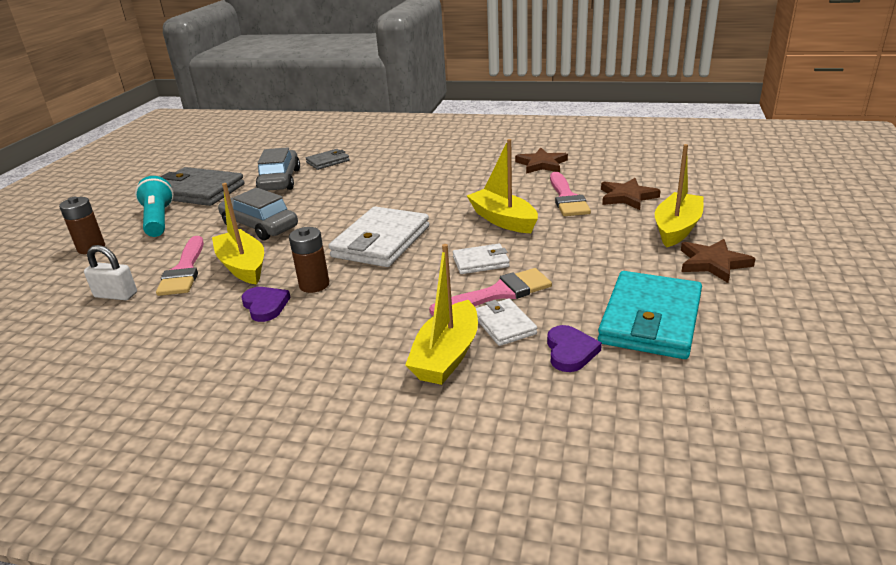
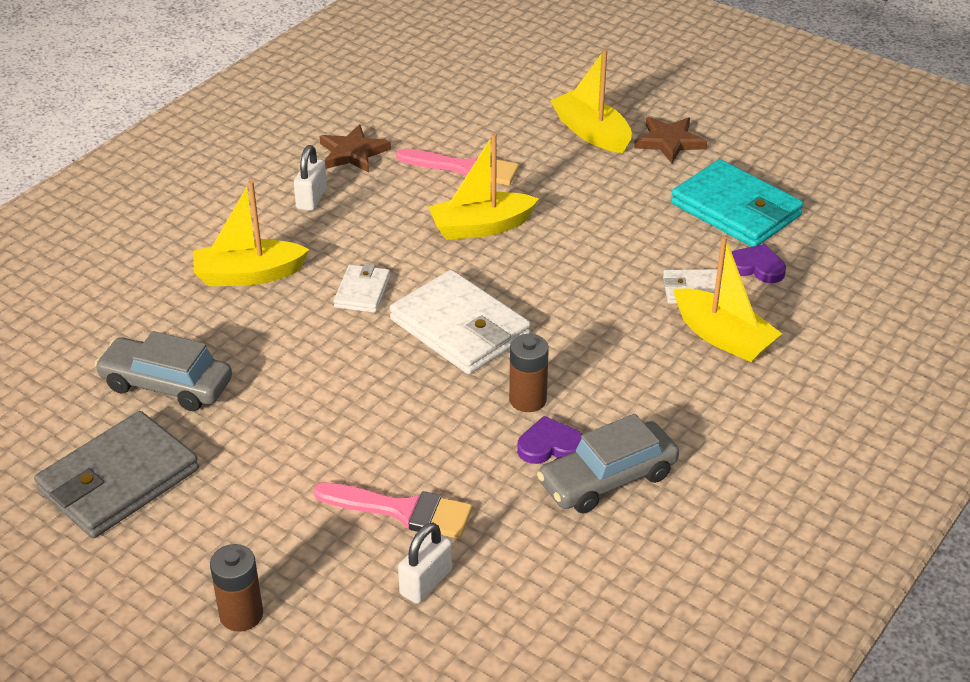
camera: 70 degrees left, 10 degrees up
(158, 220) = (199, 533): turquoise flashlight -> none
(243, 266) = (433, 454): yellow boat -> yellow boat (248, 275)
(260, 226) = (321, 425): grey car -> grey car (607, 479)
(328, 161) = (140, 324): grey wallet -> none
(480, 167) = (311, 198): none -> white padlock
(480, 262) = (565, 270): white wallet -> white wallet (362, 292)
(498, 293) = (636, 277): pink brush -> none
(627, 197) = (498, 132): brown star -> none

